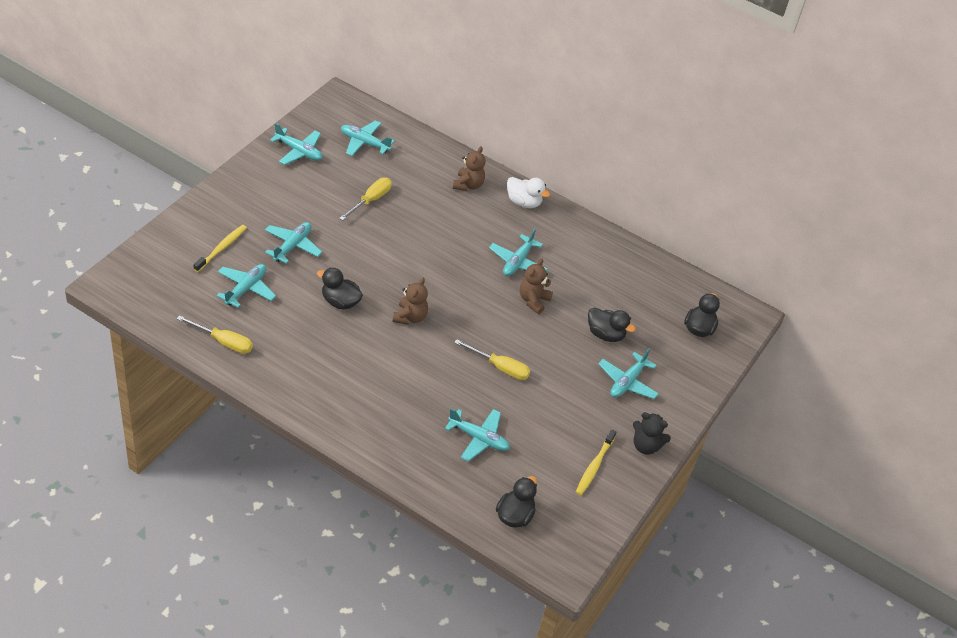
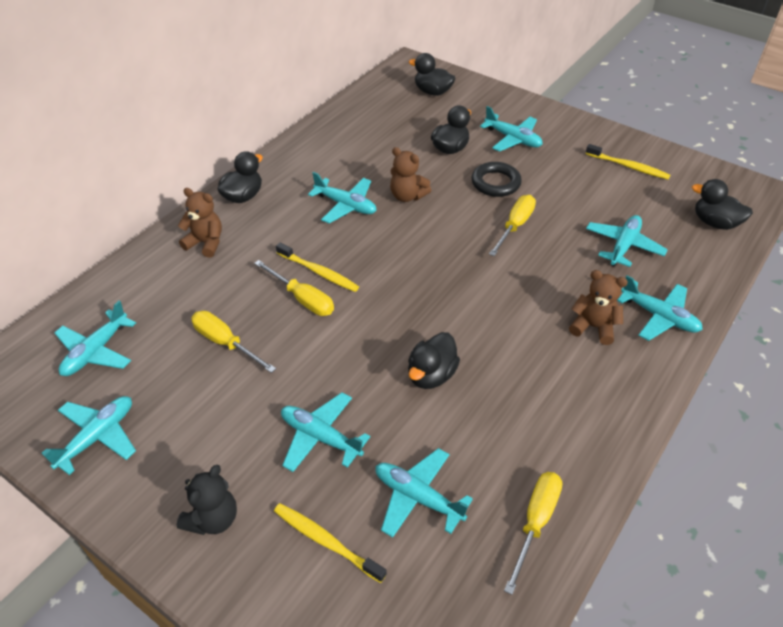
camera: 80 degrees left, 0 degrees up
(395, 444) = (659, 316): none -> turquoise plane
(410, 317) = (449, 302): brown teddy bear -> brown teddy bear (593, 327)
(412, 237) = (302, 299): none -> yellow screwdriver
(439, 245) = (318, 272): none -> yellow toothbrush
(523, 202) = (243, 196): white duck -> black duck
(557, 361) = (495, 183): none -> black ring
(645, 446) = (590, 134): black teddy bear -> black teddy bear (213, 518)

